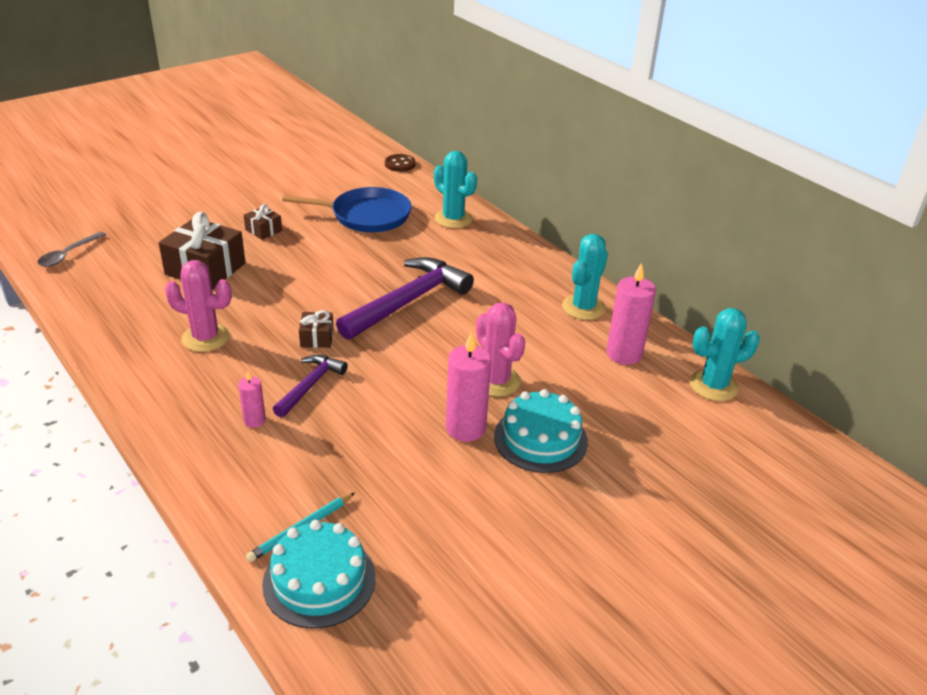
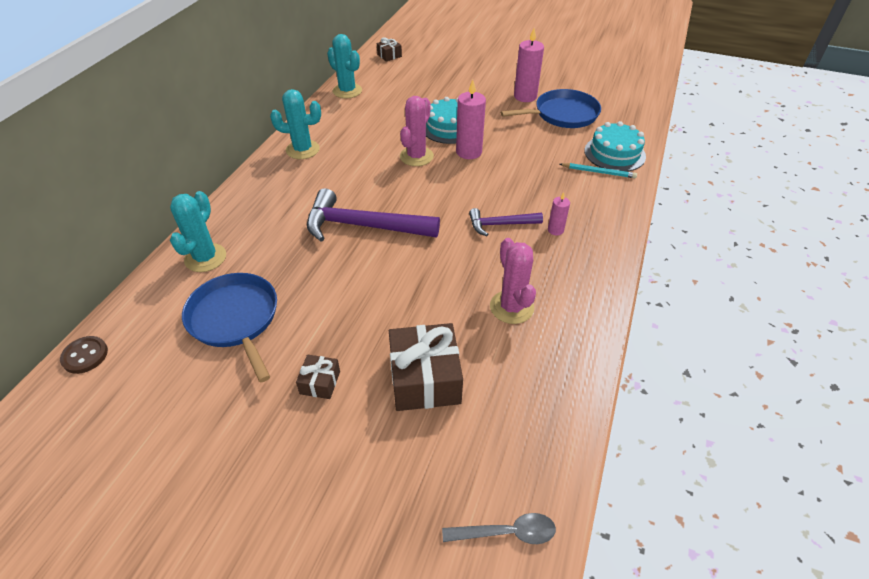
camera: 120 degrees left, 10 degrees up
(317, 338) = (450, 248): brown gift -> brown gift (389, 55)
(474, 589) = (562, 114): none -> blue pan
(624, 354) = (343, 123): pink candle -> pink candle (525, 96)

